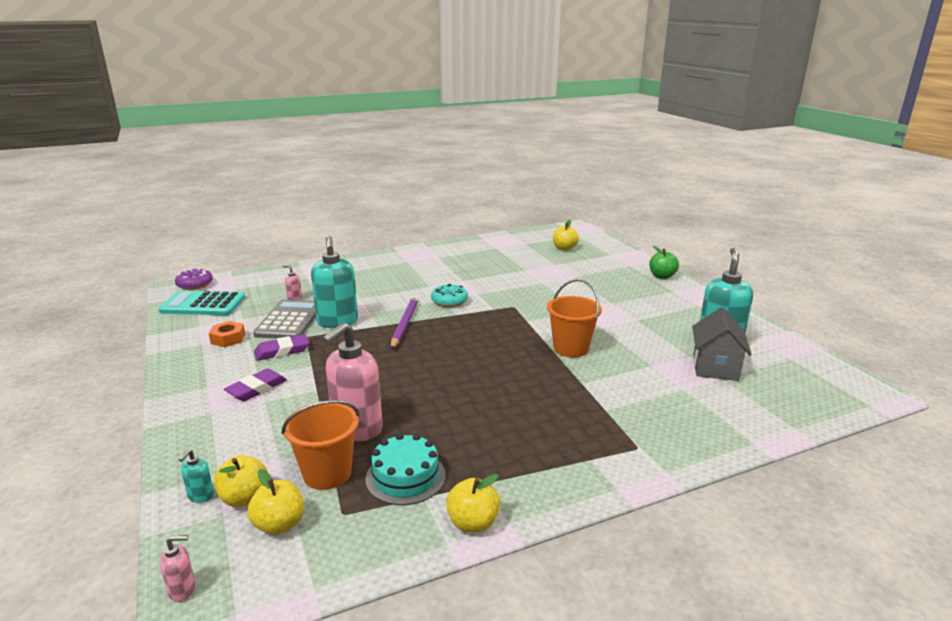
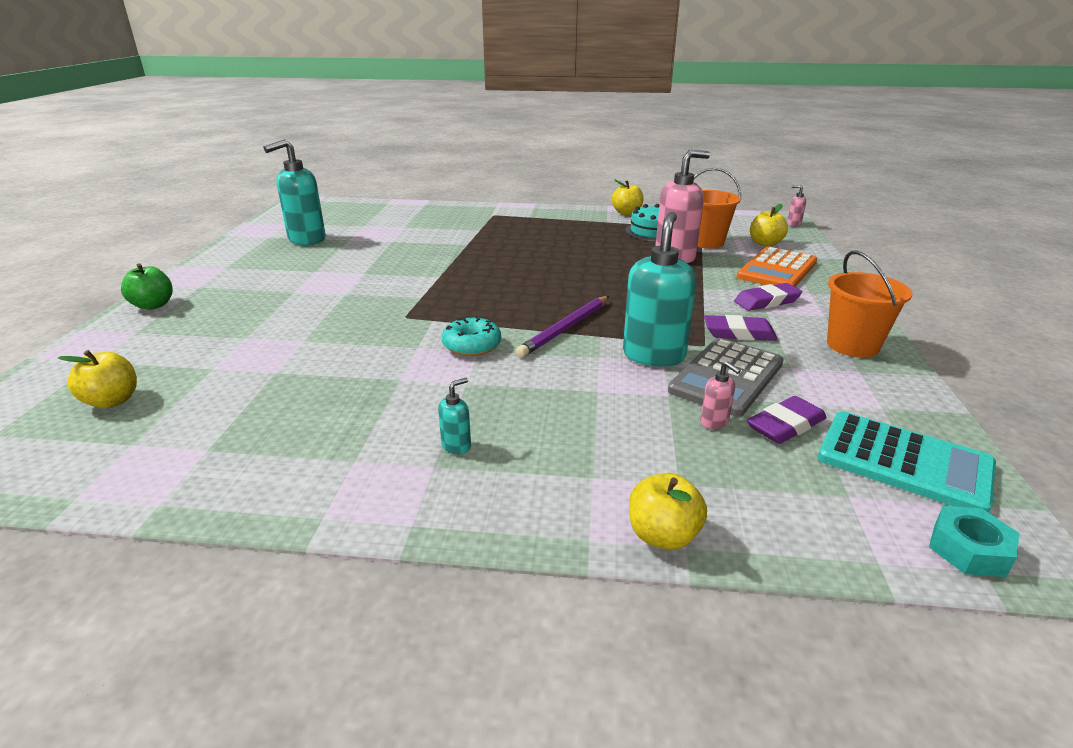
camera: 150 degrees left, 5 degrees up
(195, 285) = (968, 549): purple donut -> turquoise nut
(201, 496) = (797, 249): turquoise soap dispenser -> turquoise soap dispenser (456, 446)
(228, 339) = (821, 369): orange nut -> none
(238, 440) = (777, 270): none -> orange calculator
(258, 306) = (785, 425): none -> purple eraser
(279, 524) = (741, 231): yellow apple -> yellow apple (663, 535)
(571, 348) = (429, 264): orange bucket -> orange bucket (852, 345)
(715, 367) = (351, 230): grey house -> none

